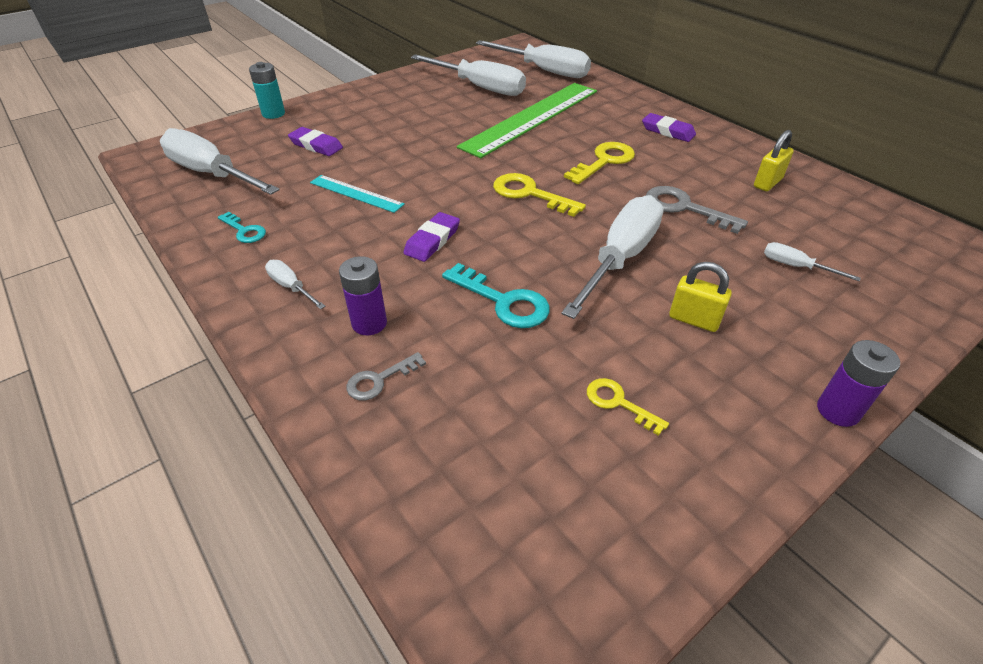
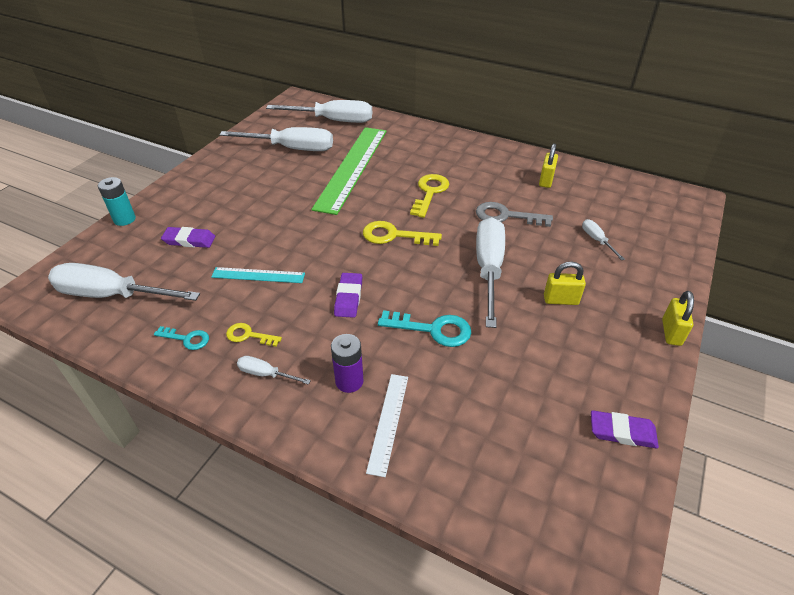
camera: 25 degrees left, 0 degrees up
(379, 380) = (388, 422): grey key -> white ruler
(618, 403) = (551, 376): yellow key -> yellow key (248, 335)
(668, 131) = (458, 154): purple eraser -> purple eraser (622, 432)
(795, 266) = (597, 240): white screwdriver -> white screwdriver turned 60 degrees clockwise
(838, 410) = (671, 332): purple battery -> yellow padlock

